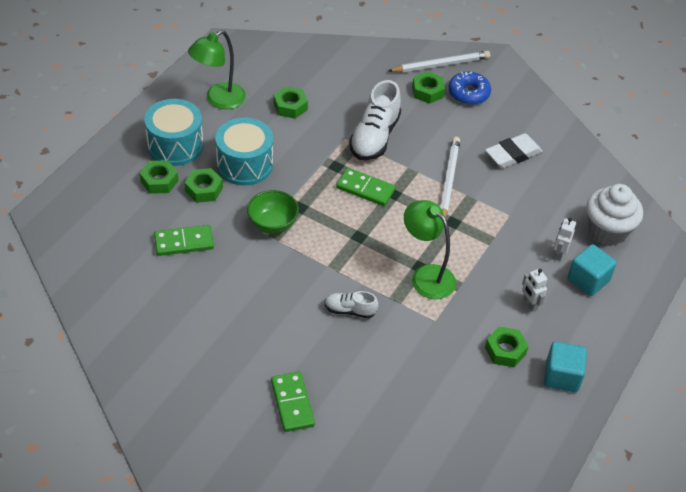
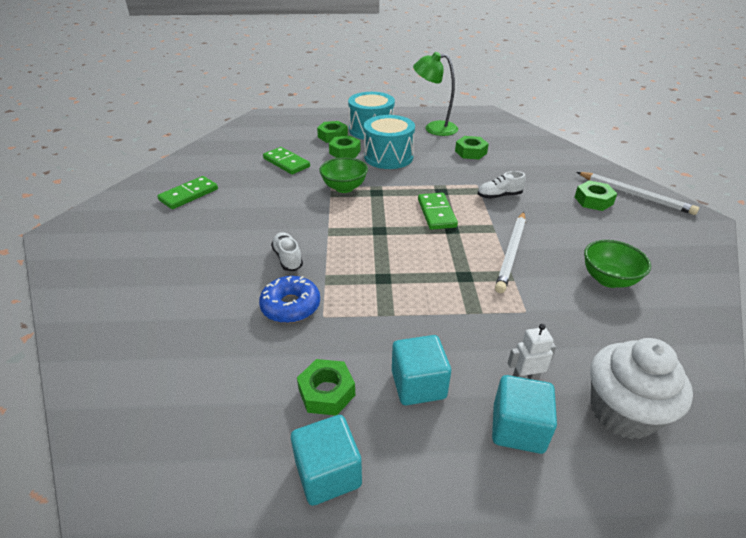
camera: 60 degrees right, 10 degrees down
(292, 403) = (153, 269): green domino -> green domino (189, 195)
(374, 137) = (499, 196): white shoe -> white shoe, size x0.53
(426, 276) = (375, 286): green lamp -> none
(448, 181) = (511, 253): white pencil -> white pencil turned 135 degrees clockwise
(468, 93) = (632, 222): blue donut -> blue donut (291, 306)
(513, 154) = (608, 279): white eraser -> green bowl
(530, 304) = (418, 384): white robot -> turquoise cube

